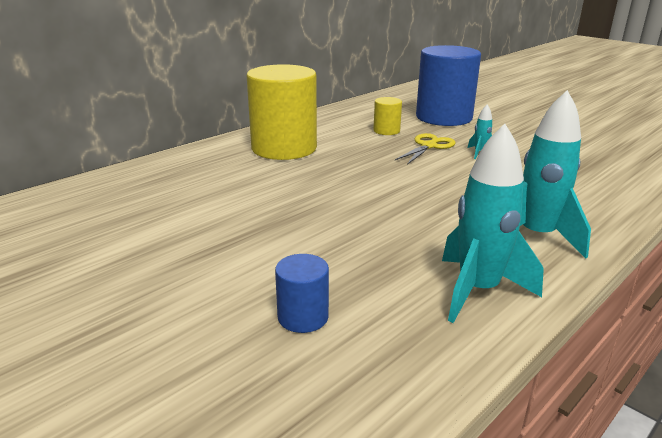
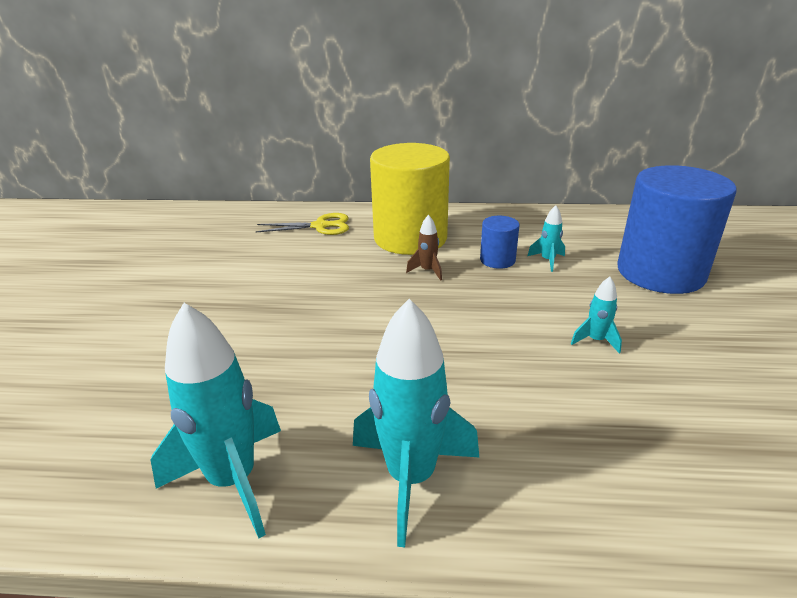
camera: 50 degrees right, 5 degrees up
(303, 317) = (110, 396): blue cylinder -> blue cylinder (497, 260)
(337, 159) = (427, 271): none -> brown rocket
(386, 131) = (547, 261): yellow cylinder -> turquoise rocket
(429, 146) = (553, 301): yellow scissors -> yellow scissors (320, 226)

